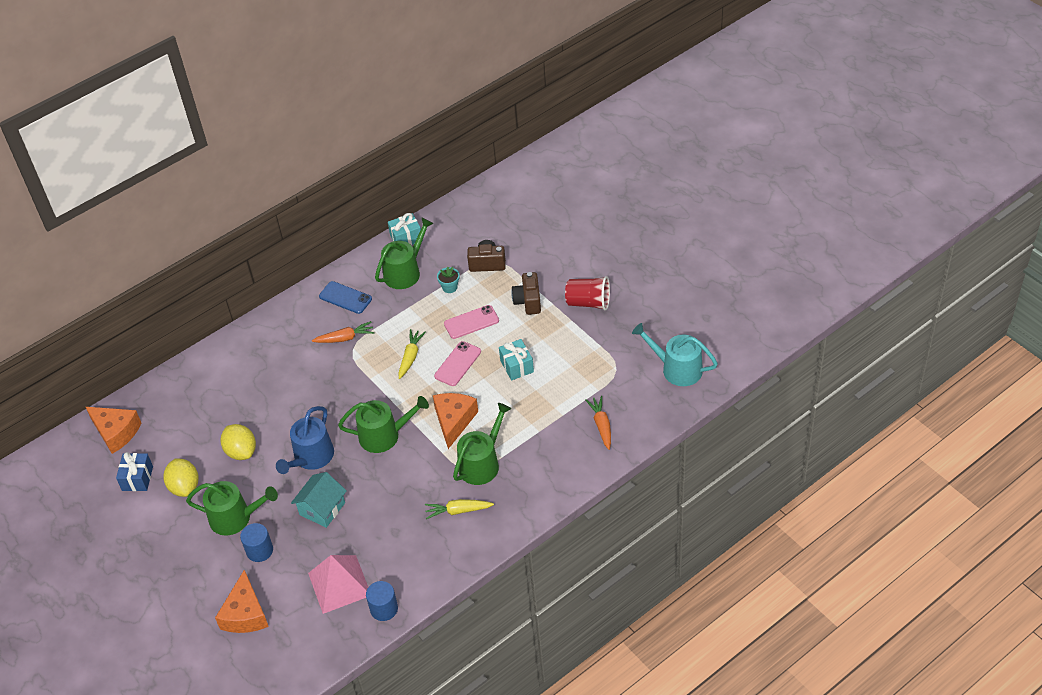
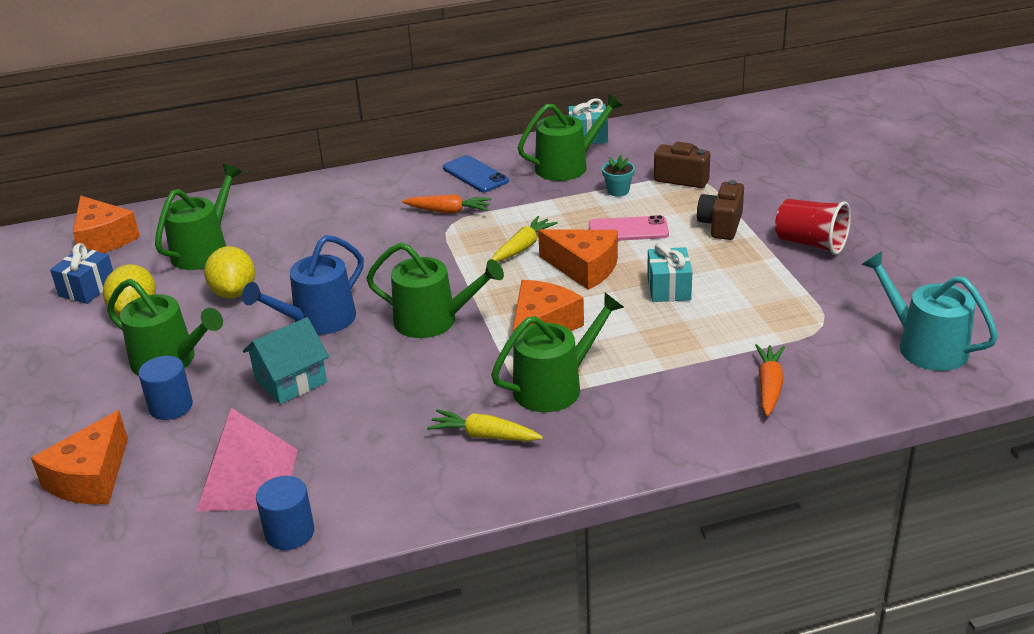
camera: 20 degrees right, 15 degrees down
(196, 421) = (204, 250): none -> green watering can
(458, 364) = (584, 268): pink phone -> orange cheese

